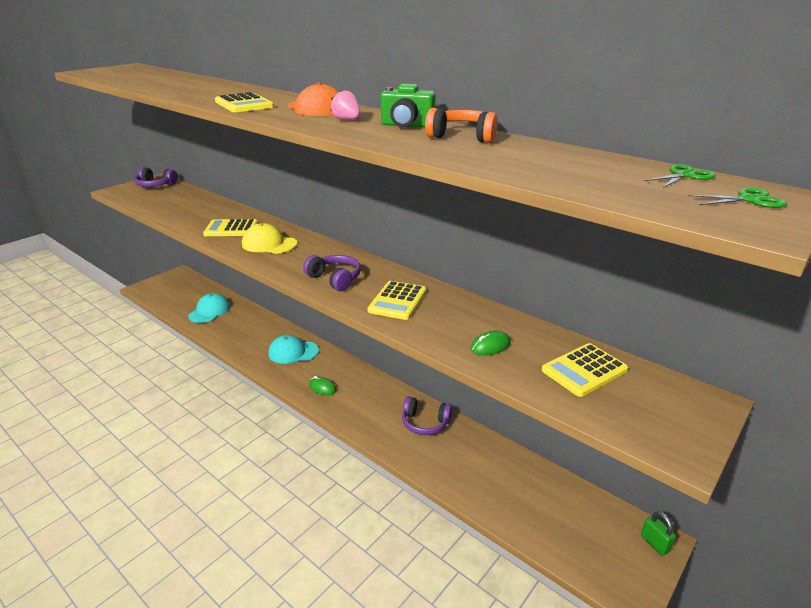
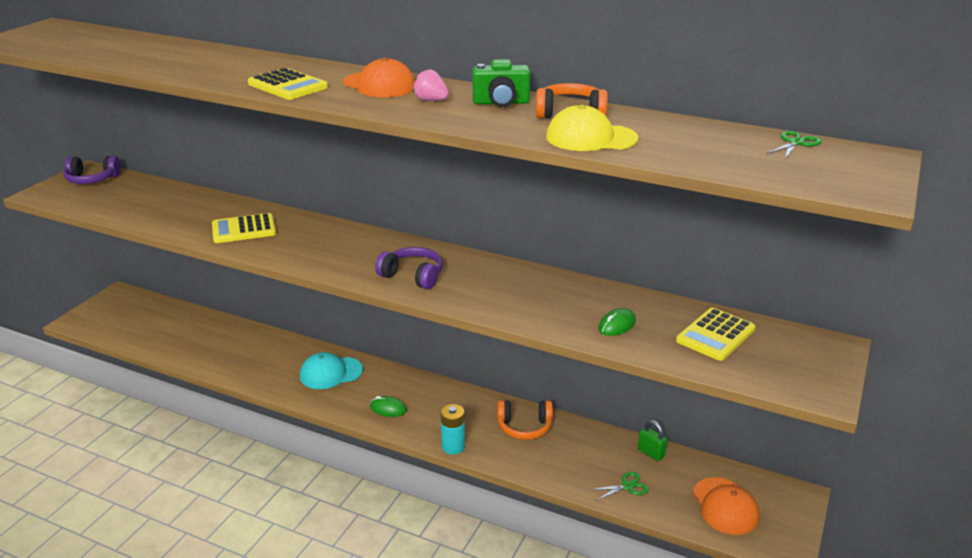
camera: 15 degrees left, 0 degrees up
(209, 311) = (192, 338): turquoise cap -> none
(269, 244) = (306, 243): yellow cap -> yellow cap (591, 138)
(359, 429) = (453, 447): none -> turquoise battery
(397, 301) = (497, 291): yellow calculator -> none
(425, 423) = (524, 427): purple headphones -> orange headphones
(582, 535) = (725, 506): none -> orange cap
(655, 543) = (794, 500): green padlock -> green padlock (651, 453)
(749, 200) = (856, 164): green scissors -> green scissors (627, 486)

